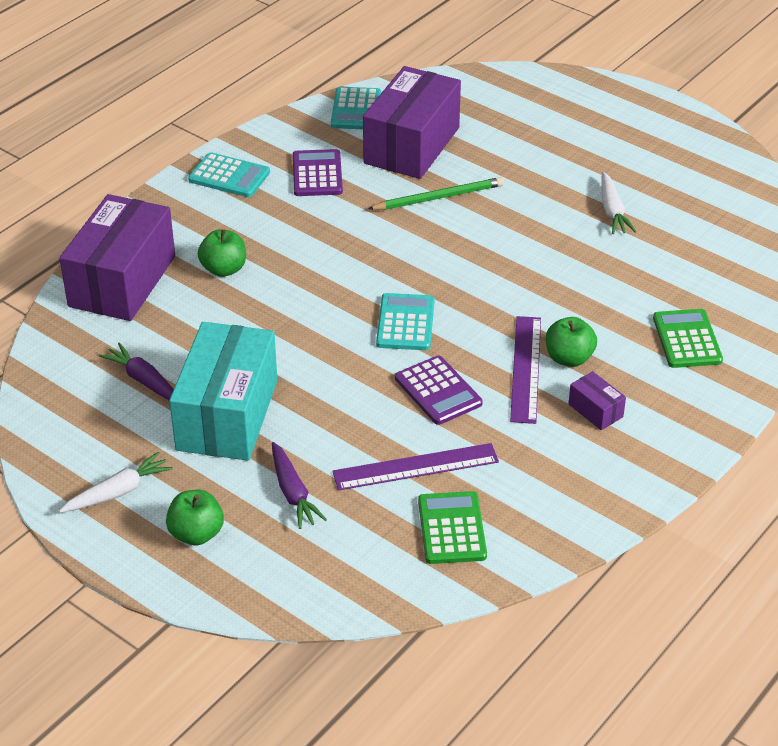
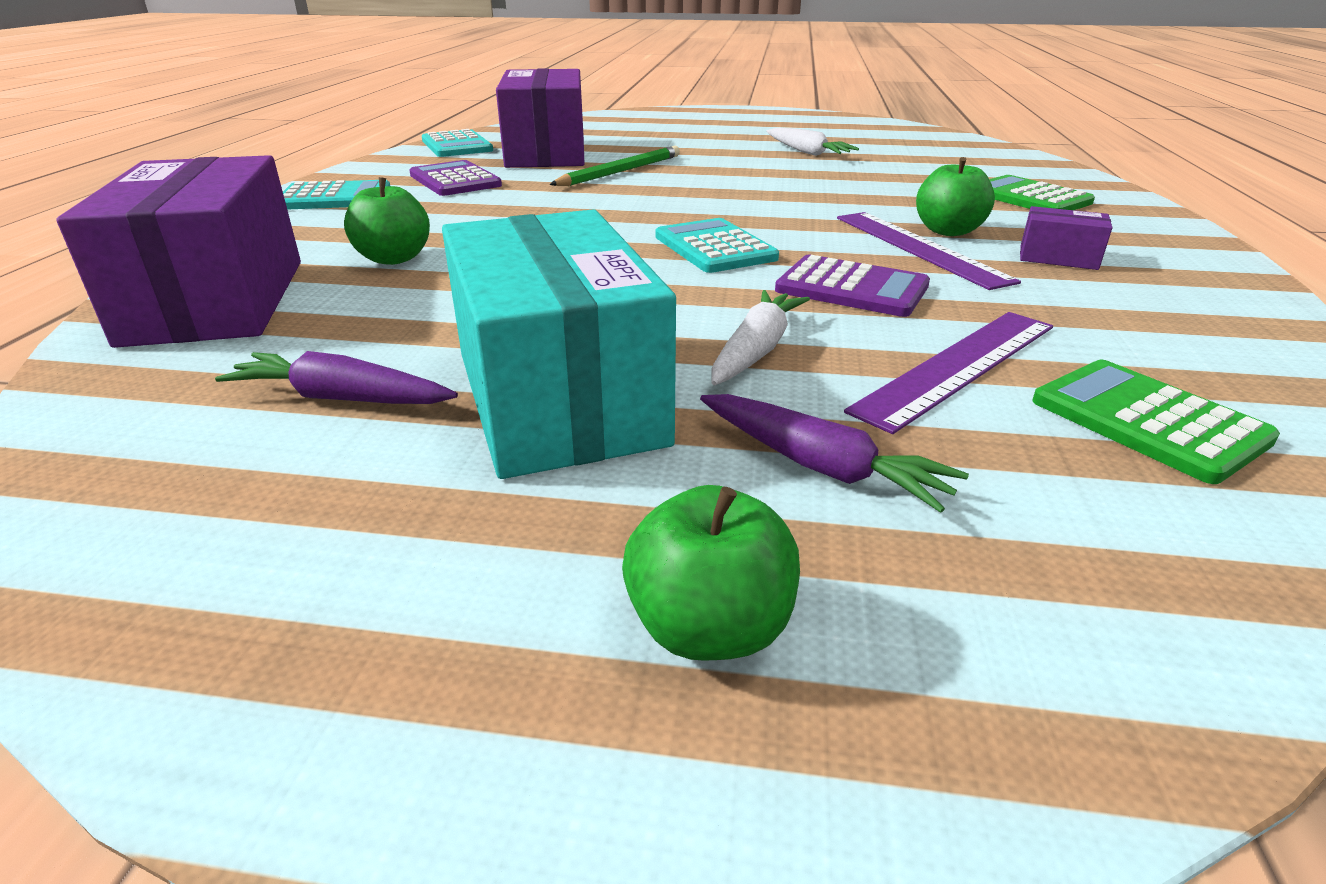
camera: 30 degrees left, 10 degrees down
(118, 492) = (411, 613): white carrot -> white carrot (756, 350)

